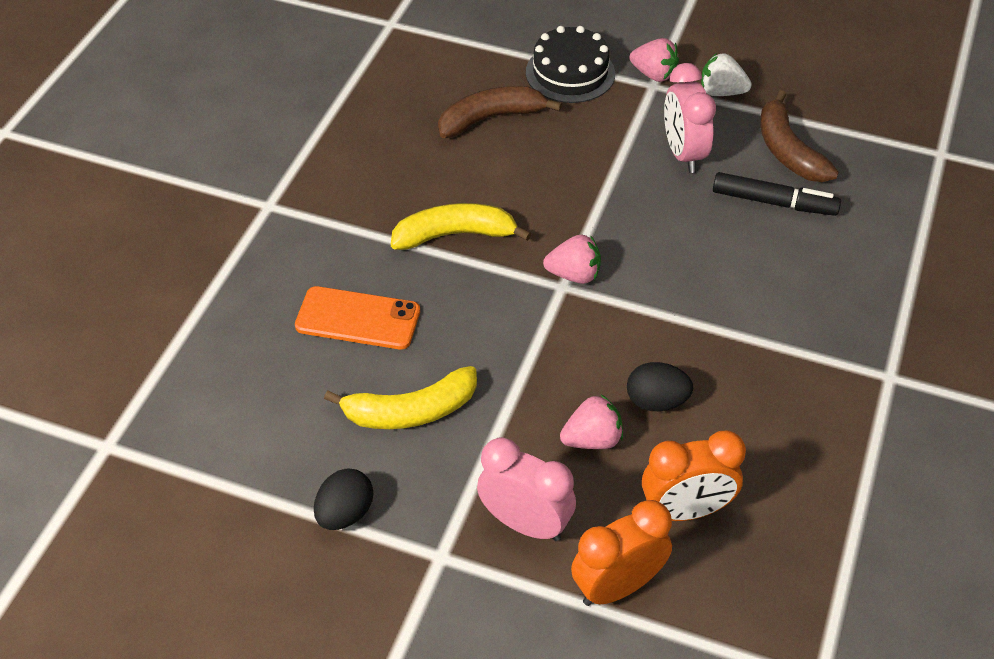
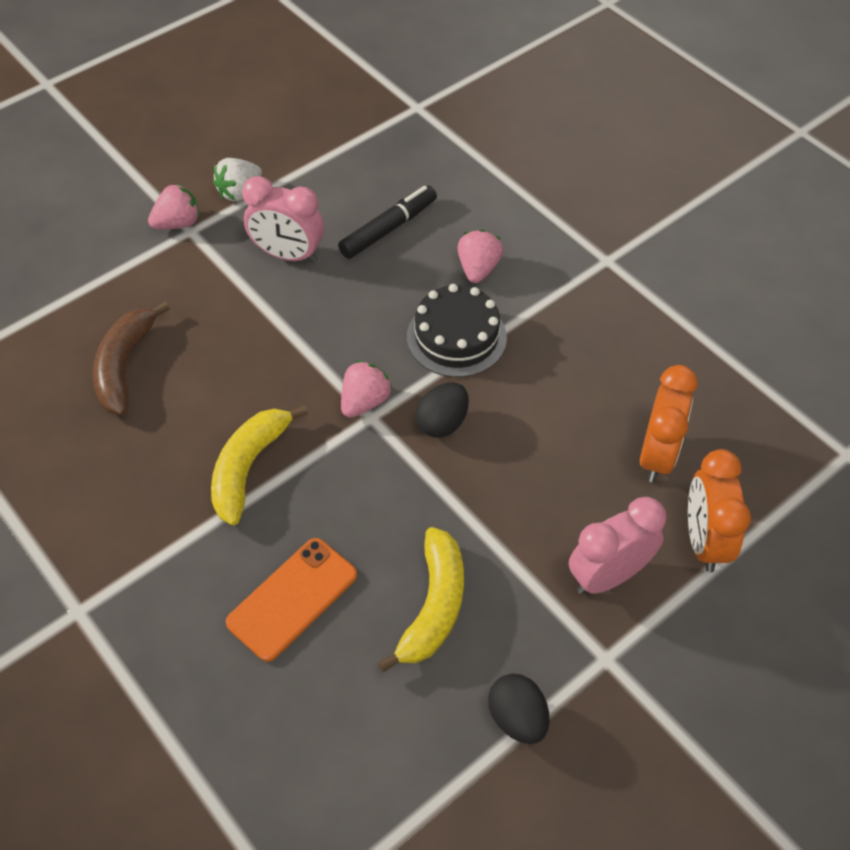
camera: 60 degrees left, 5 degrees up
(570, 73) = (121, 279): black cake -> black cake (456, 337)
(592, 439) = (550, 482): pink strawberry -> pink strawberry (478, 269)
(656, 401) = (539, 417): black egg -> black egg (442, 423)
(788, 150) = (340, 189): brown banana -> none

